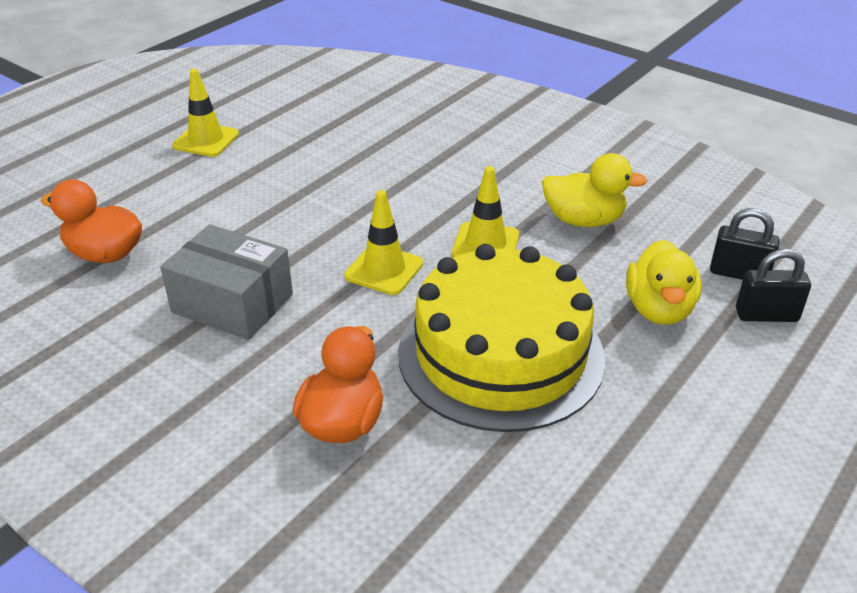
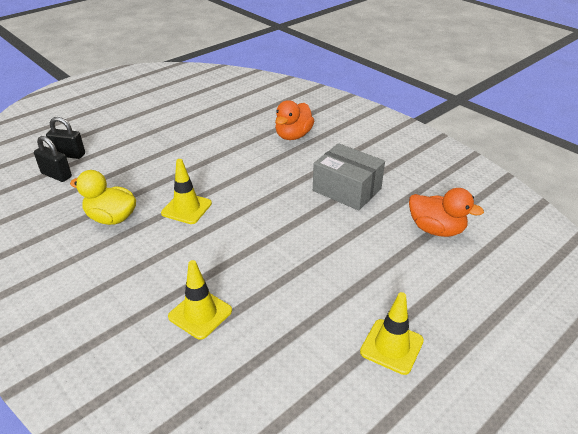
camera: 170 degrees left, 0 degrees up
(384, 270) = (256, 199): yellow traffic cone -> yellow traffic cone (200, 314)
(500, 354) = (212, 152): yellow cake -> none
(659, 309) = (119, 163): yellow duck -> none

